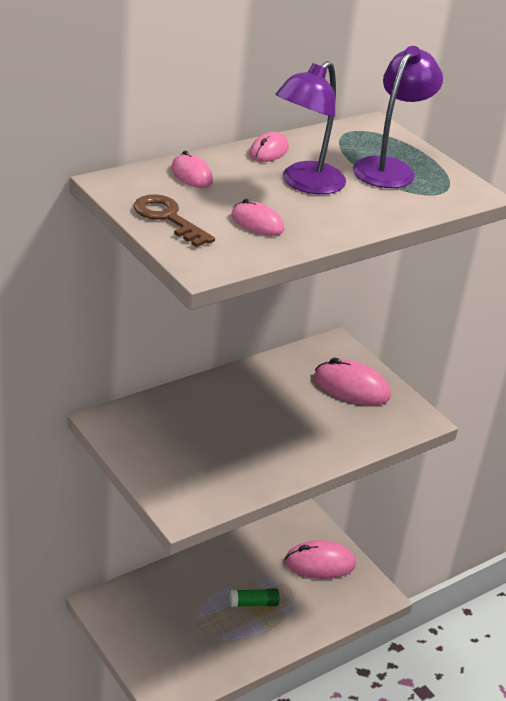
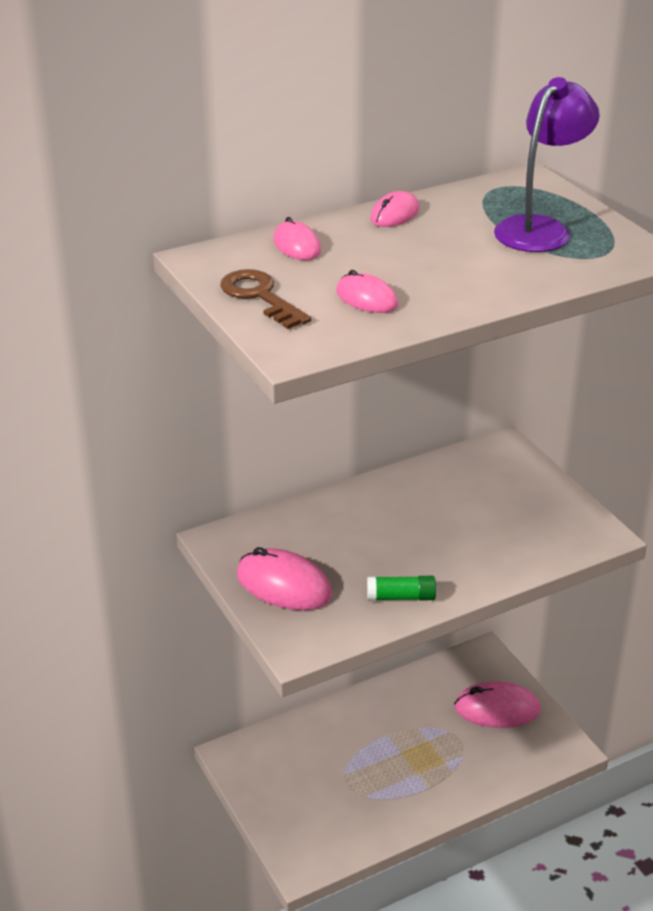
camera: 10 degrees right, 0 degrees up
(254, 603) = (414, 756): green glue stick -> green glue stick (401, 597)
(305, 184) = (433, 251): purple lamp -> none
(351, 387) = (517, 497): pink mouse -> pink mouse (284, 585)

